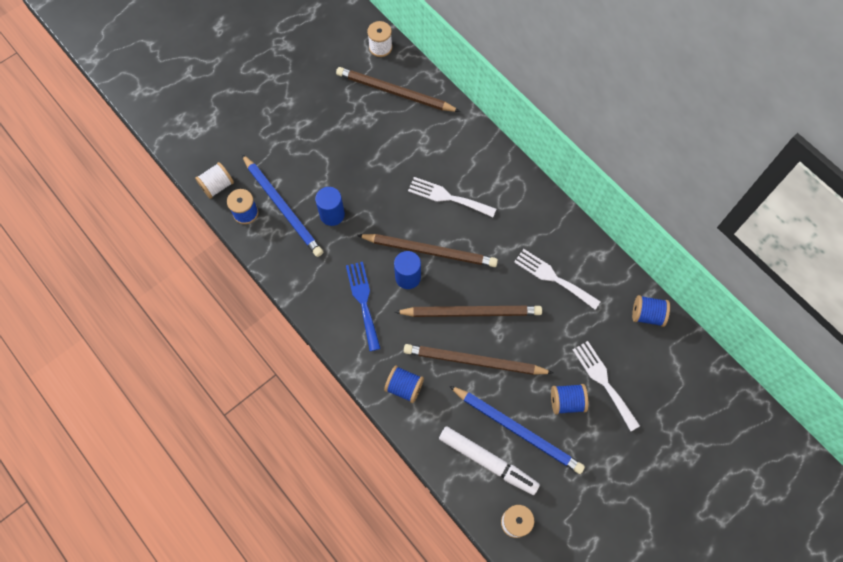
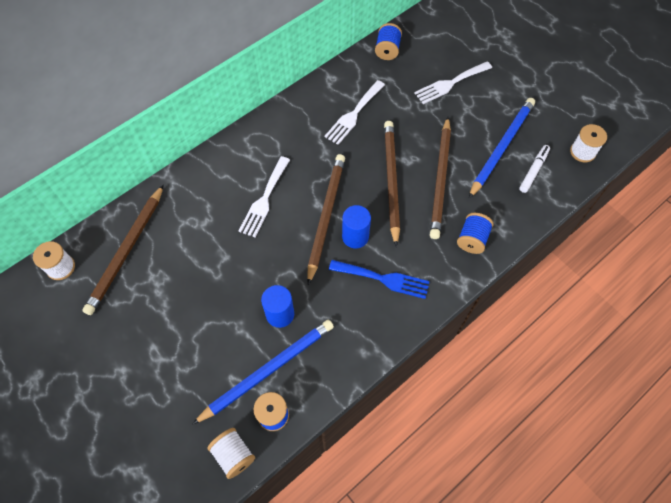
camera: 90 degrees left, 5 degrees down
(363, 301) = (383, 279): blue fork -> blue fork turned 150 degrees counterclockwise
(488, 461) = (533, 171): white marker -> white marker, size x0.60
(567, 402) = (471, 110): blue spool -> none

